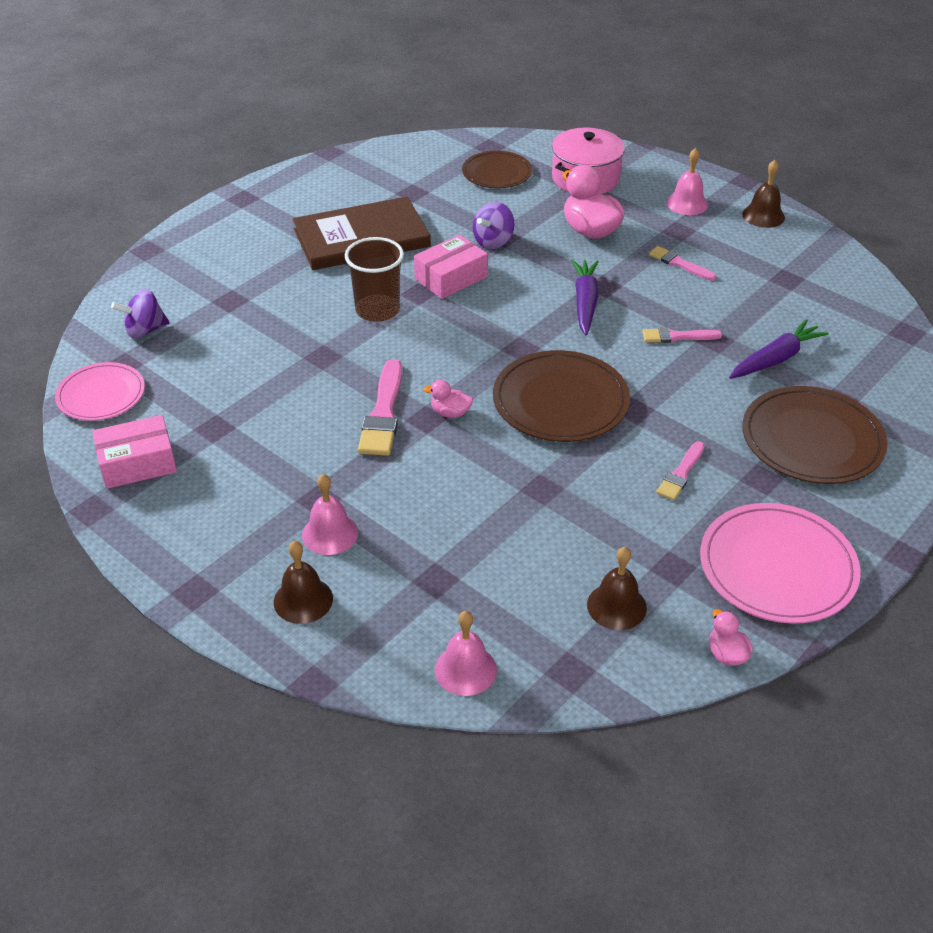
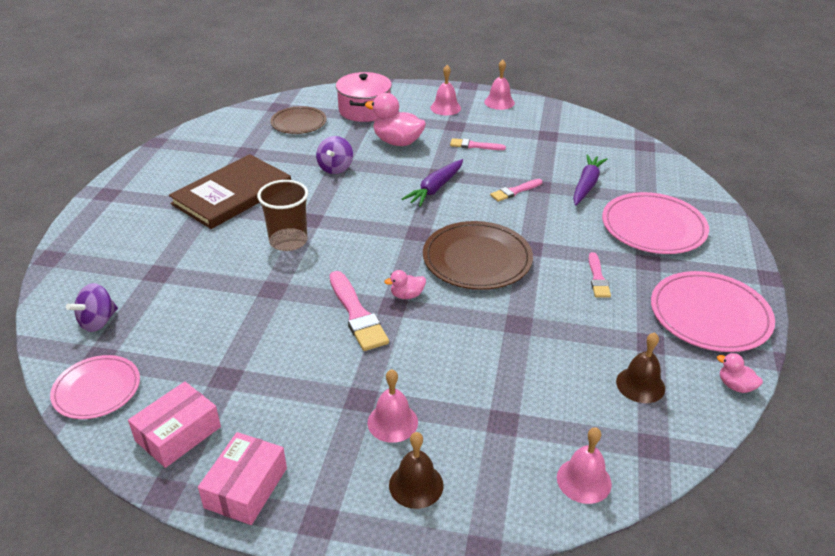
camera: 30 degrees left, 5 degrees down
(450, 278) = (325, 201): pink box -> pink box (246, 487)
(585, 302) = (435, 188): purple carrot -> purple carrot turned 120 degrees counterclockwise
(763, 215) = (499, 102): brown bell -> pink bell
(812, 439) = (653, 227): brown plate -> pink plate

